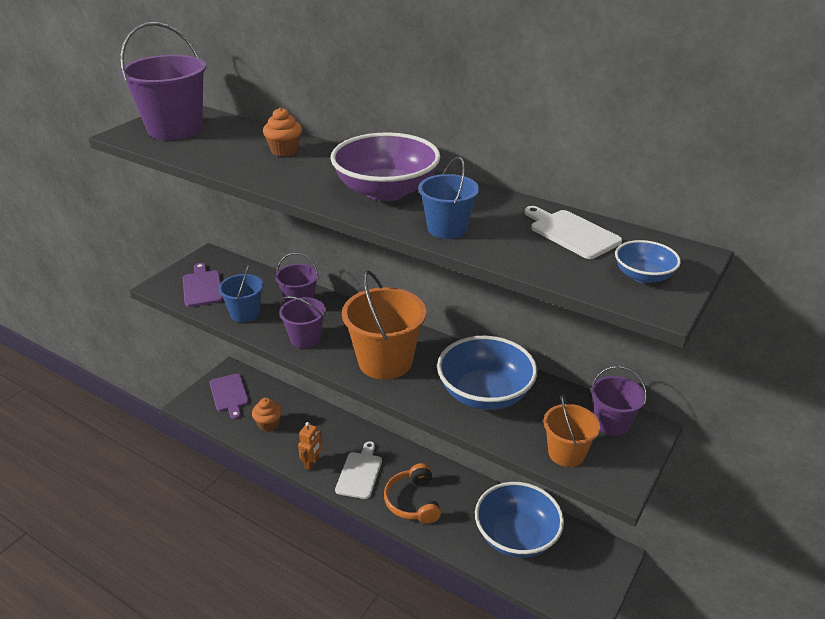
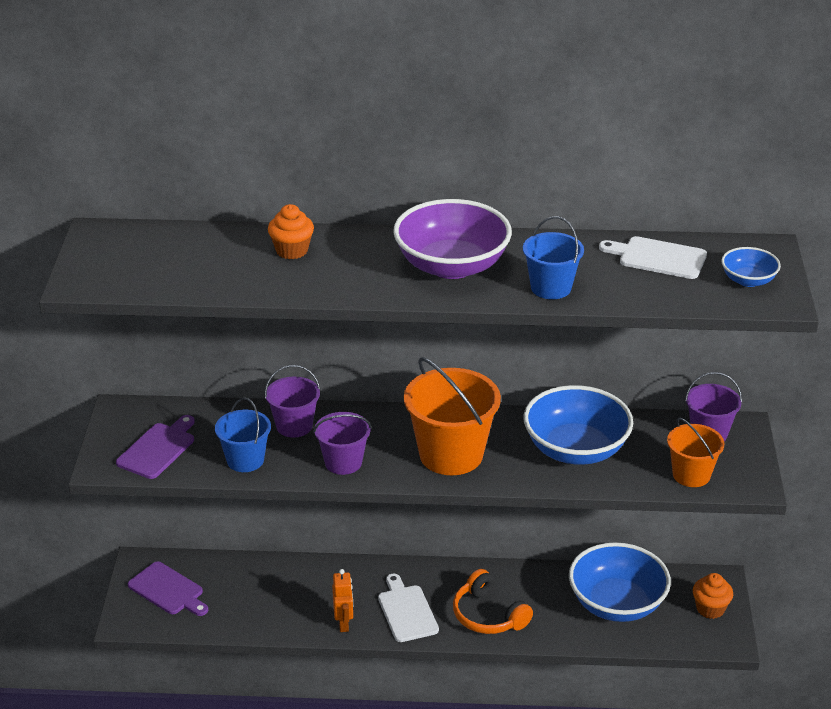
camera: 30 degrees left, 0 degrees up
(175, 129) = (129, 260): purple bucket -> none
(202, 287) = (158, 449): purple cutting board -> purple cutting board turned 75 degrees clockwise
(268, 424) = (252, 603): orange cupcake -> orange cupcake (710, 609)

